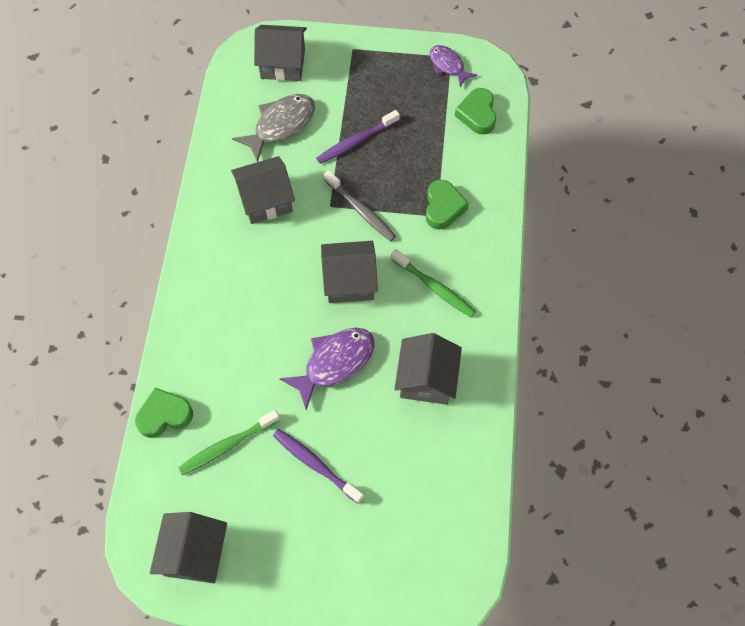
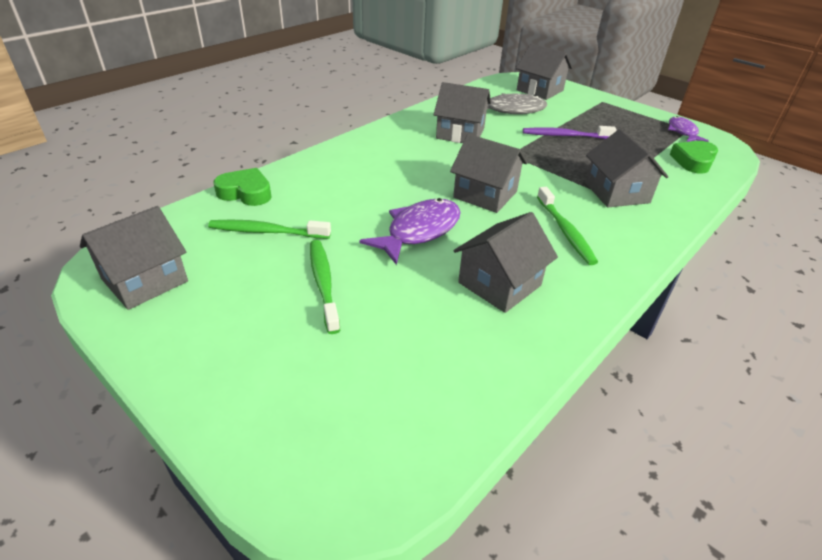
camera: 35 degrees right, 25 degrees down
(315, 464) = (323, 283): purple toothbrush -> green toothbrush
(334, 363) = (419, 231): purple fish -> purple fish turned 45 degrees counterclockwise
(361, 210) = (535, 166): grey toothbrush -> none
(443, 207) = (616, 193): green heart -> grey house

